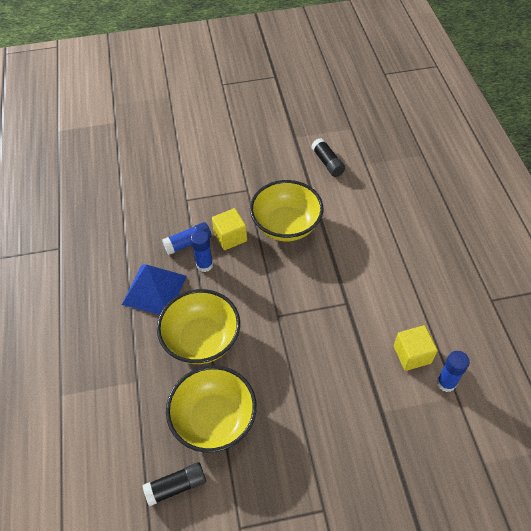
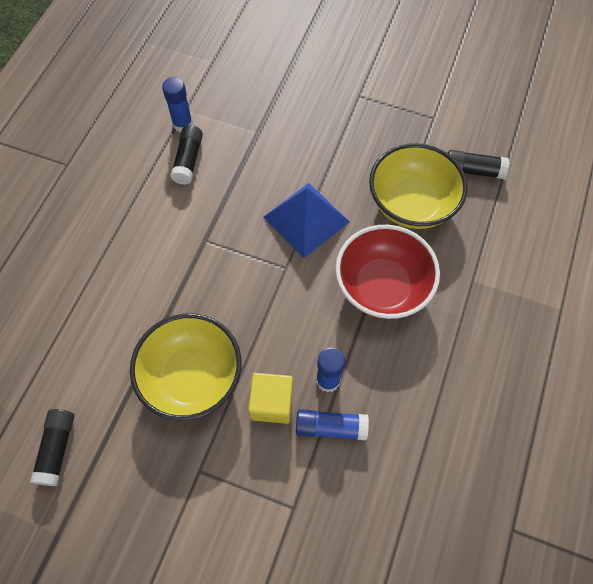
camera: 150 degrees left, 10 degrees up
(154, 290) = (407, 381): blue pyramid -> blue pyramid (306, 219)
(202, 340) = (382, 287): yellow bowl -> red bowl
(412, 354) = (188, 160): yellow cube -> black glue stick

